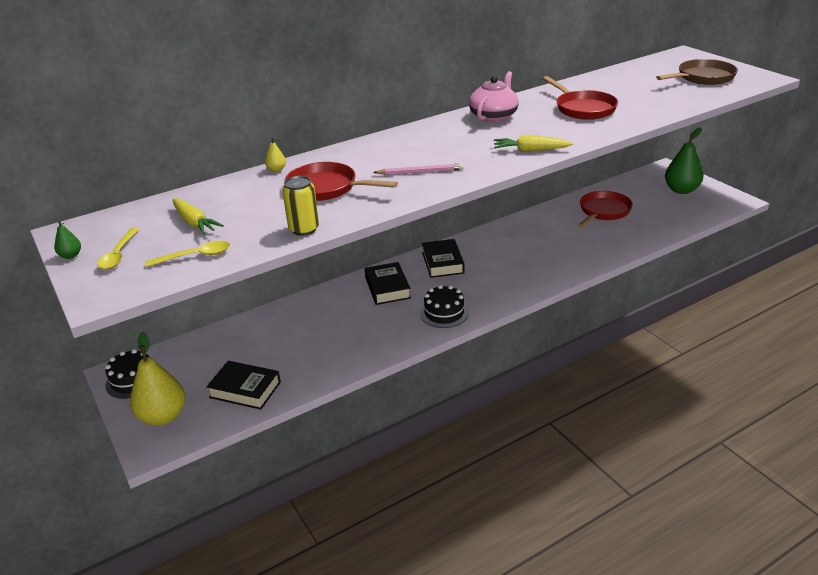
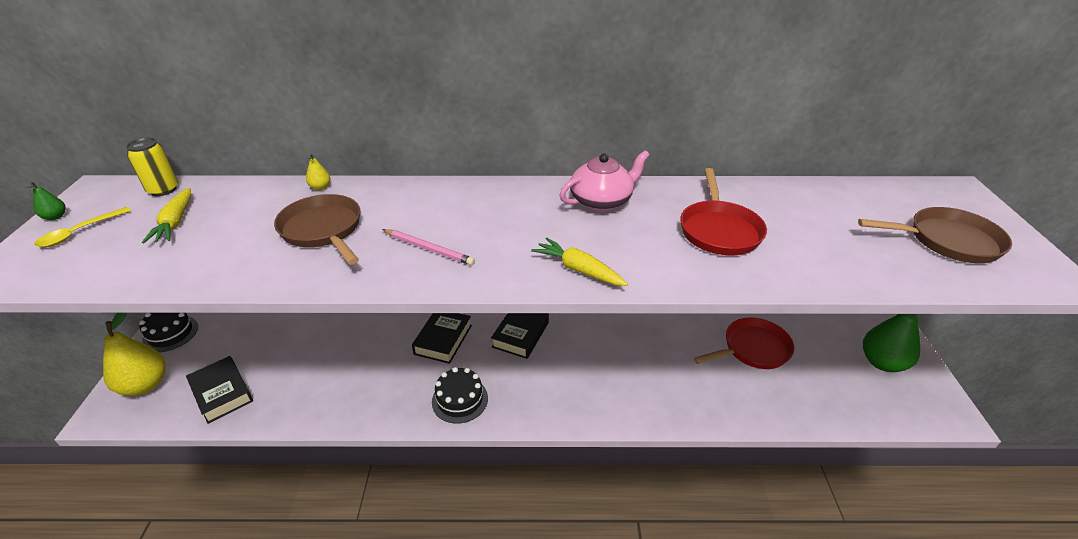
camera: 30 degrees right, 5 degrees up
(195, 256) = (114, 265): yellow spoon -> none
(304, 229) = (230, 276): yellow can -> yellow can (163, 190)
(326, 188) = (323, 230): red pan -> brown pan

